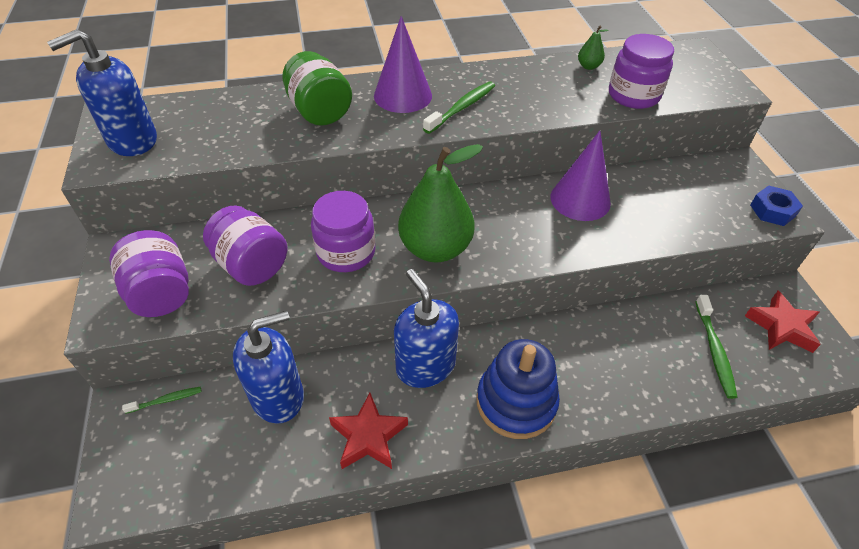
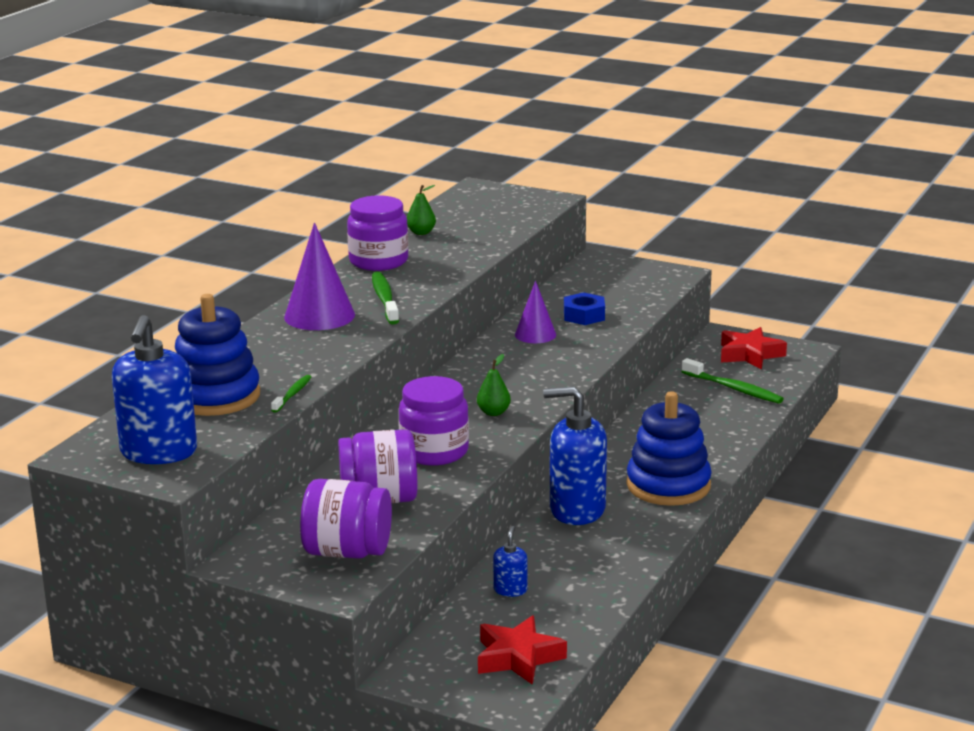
camera: 50 degrees left, 25 degrees down
(166, 400) = (432, 649): green toothbrush -> green toothbrush (292, 394)
(235, 119) = (215, 396): none -> blue stacking toy
(278, 396) = (510, 590): blue soap dispenser -> blue soap dispenser, size x0.45
(319, 111) = (276, 357): green jar -> none
(368, 436) = (612, 561): red star -> red star (518, 657)
(435, 248) = (493, 412): green pear -> green pear, size x0.41
(580, 199) = (535, 334): purple cone -> purple cone, size x0.63
(633, 95) = (491, 234): purple jar -> purple jar (378, 261)
(772, 210) = (664, 274): blue nut -> blue nut (584, 315)

